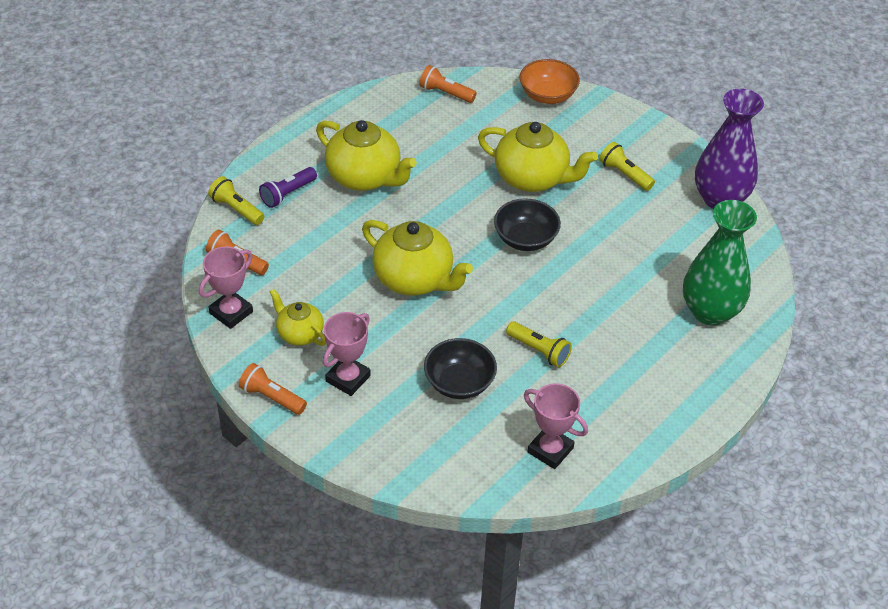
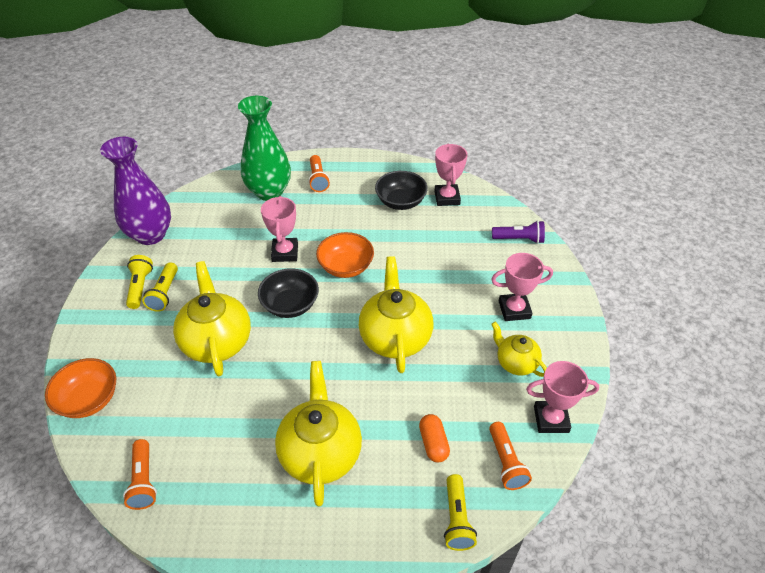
camera: 130 degrees left, 0 degrees up
(272, 397) = (576, 335): orange flashlight -> orange flashlight (318, 179)
(288, 194) = (398, 495): purple flashlight -> purple flashlight (519, 239)
(298, 235) = (433, 443): none -> orange capsule
(299, 333) = (515, 362): yellow teapot -> yellow teapot turned 135 degrees clockwise
(459, 383) = (450, 258): black bowl -> black bowl (400, 202)
(533, 301) = (346, 267): none -> orange bowl
(539, 351) = (384, 241): yellow flashlight -> yellow flashlight (140, 287)
(598, 272) = (285, 252): none -> pink trophy

